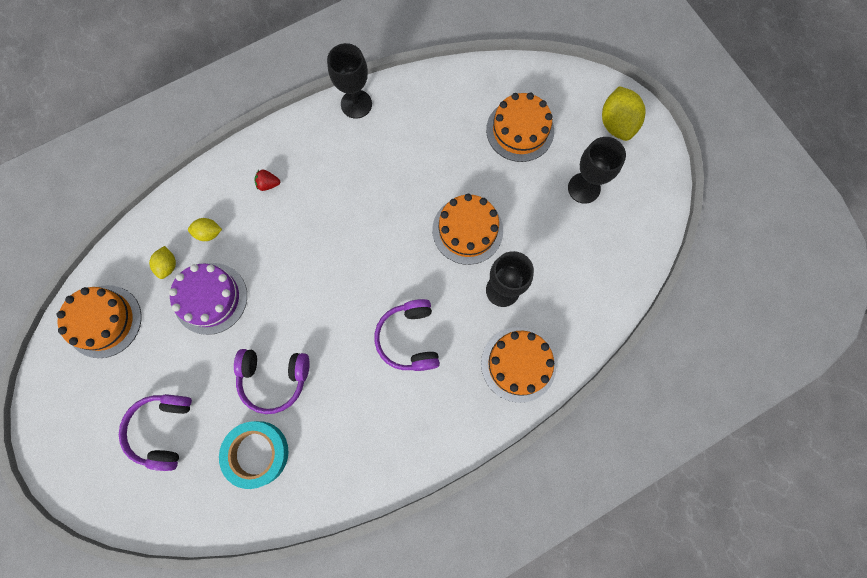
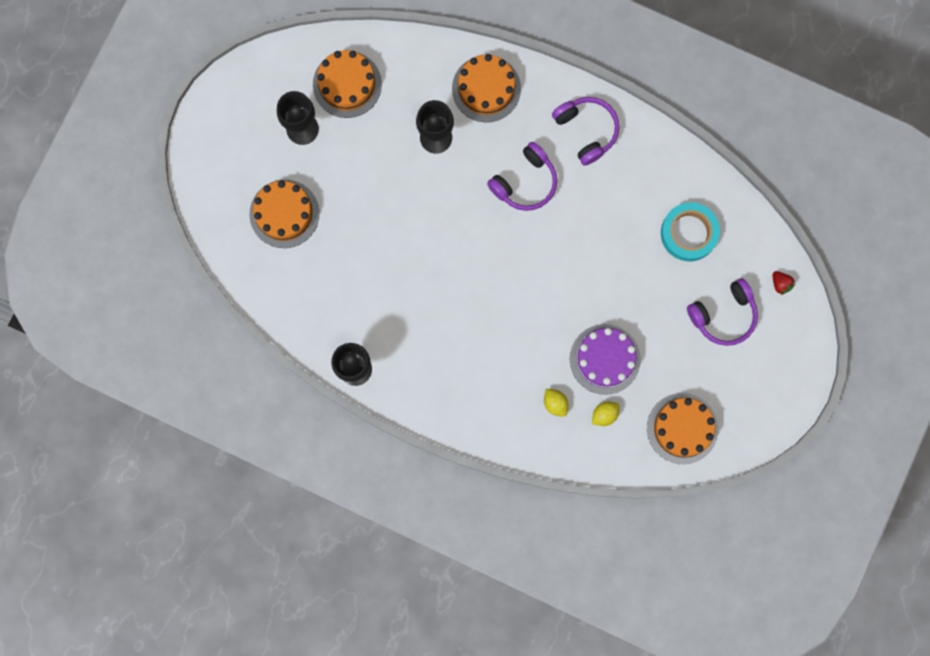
camera: 125 degrees left, 5 degrees up
(268, 184) = (479, 388): red strawberry -> red strawberry (780, 284)
(274, 379) = (628, 261): purple headphones -> purple headphones (586, 130)
(467, 230) = (405, 197): orange cake -> orange cake (347, 84)
(616, 124) = (222, 138): yellow lemon -> none

